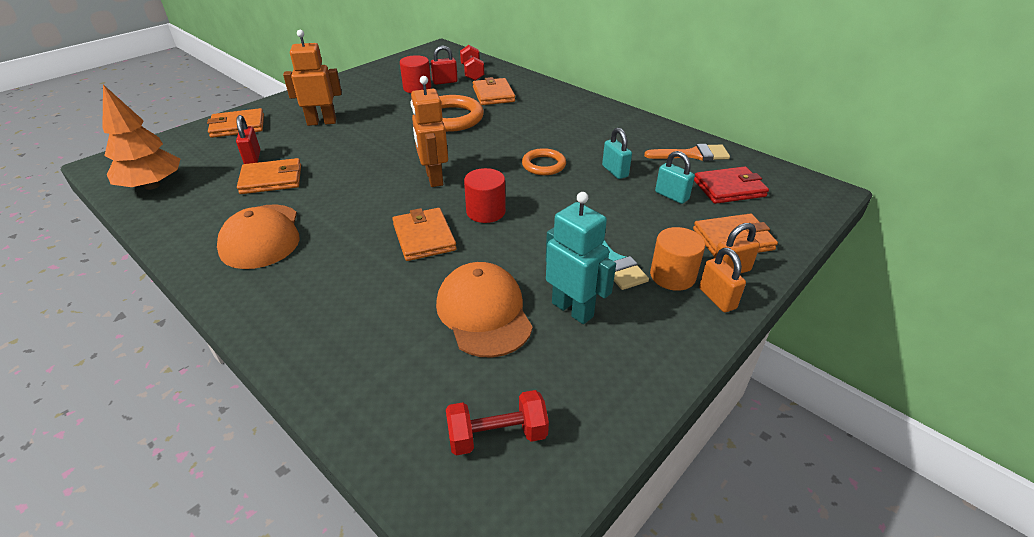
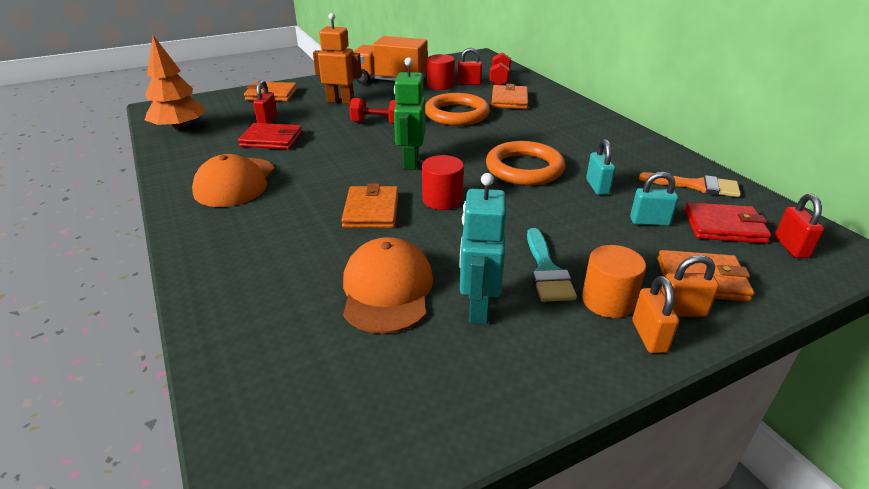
camera: 20 degrees right, 5 degrees down
(271, 179) = (271, 139): orange wallet -> red wallet
(362, 91) = (390, 81): none -> orange truck
(434, 178) = (410, 162): orange robot -> green robot
(497, 436) = (332, 408): red dumbbell -> red dumbbell (377, 123)
(543, 165) = (524, 168): orange ring -> orange ring, size x1.69
(573, 309) = (478, 308): turquoise robot -> turquoise robot turned 150 degrees counterclockwise
(671, 196) = (649, 221): turquoise padlock -> turquoise padlock turned 60 degrees counterclockwise
(783, 196) = (791, 247): none -> red padlock

